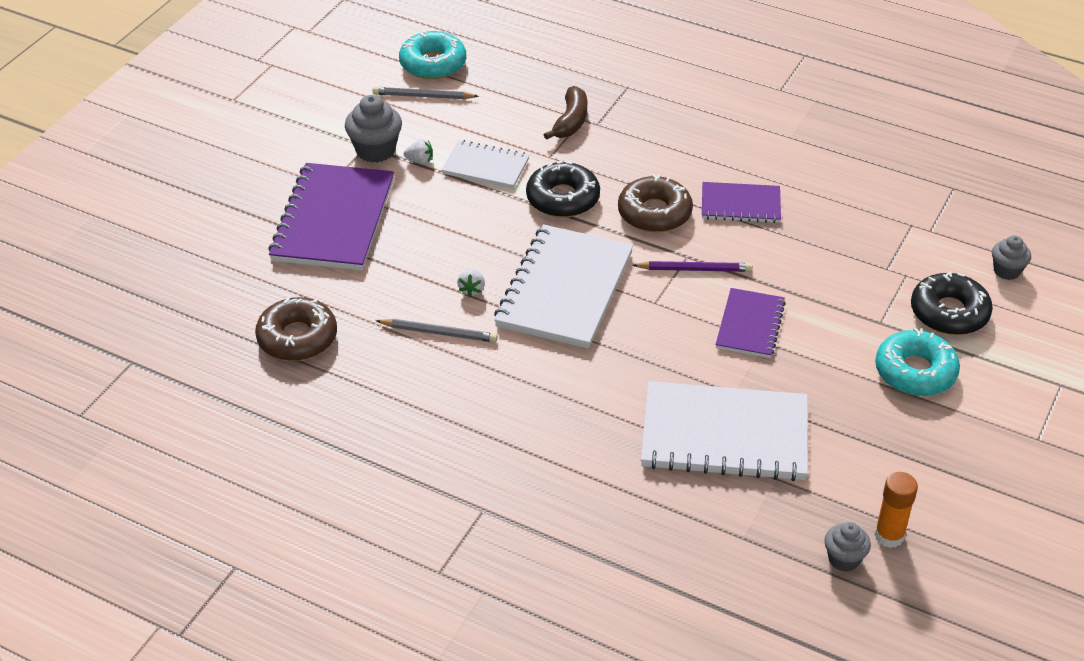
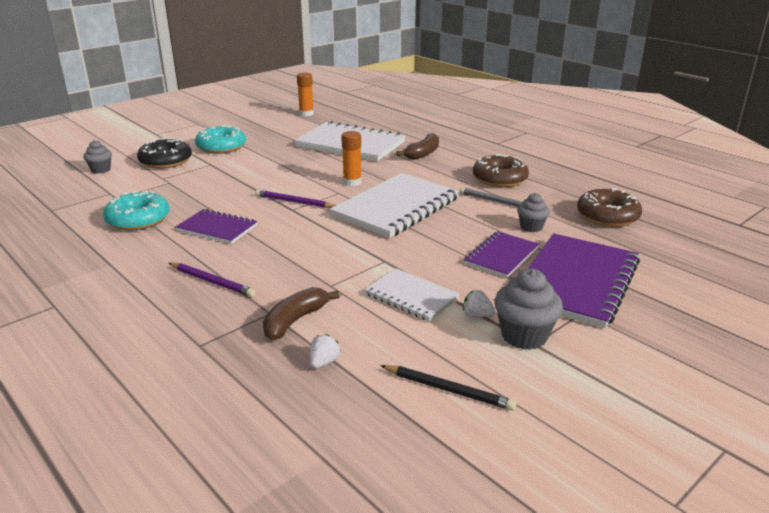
camera: 160 degrees left, 15 degrees down
(423, 96) = (448, 390): grey pencil -> black pencil
(433, 64) = (416, 438): turquoise donut -> turquoise donut (138, 219)
(472, 290) = (466, 218): white strawberry -> white strawberry (324, 362)
(563, 198) = (356, 258): black donut -> none
(593, 436) = (423, 153): none -> brown banana
(652, 329) = (352, 182): none -> orange glue stick
(654, 213) = (289, 235): brown donut -> brown donut (499, 179)
(676, 141) = (212, 282): none -> purple pencil
(750, 325) = (289, 174): purple notebook -> purple notebook (501, 256)
(844, 559) = (334, 112): grey cupcake -> grey cupcake (531, 227)

